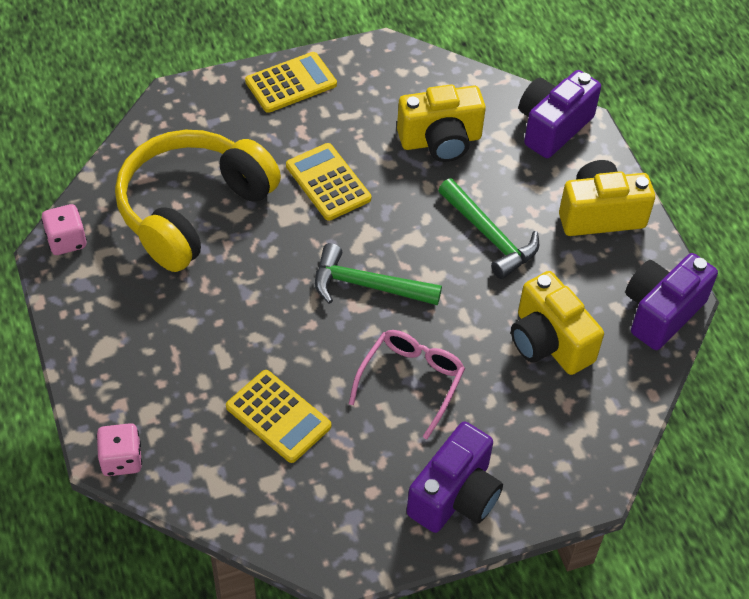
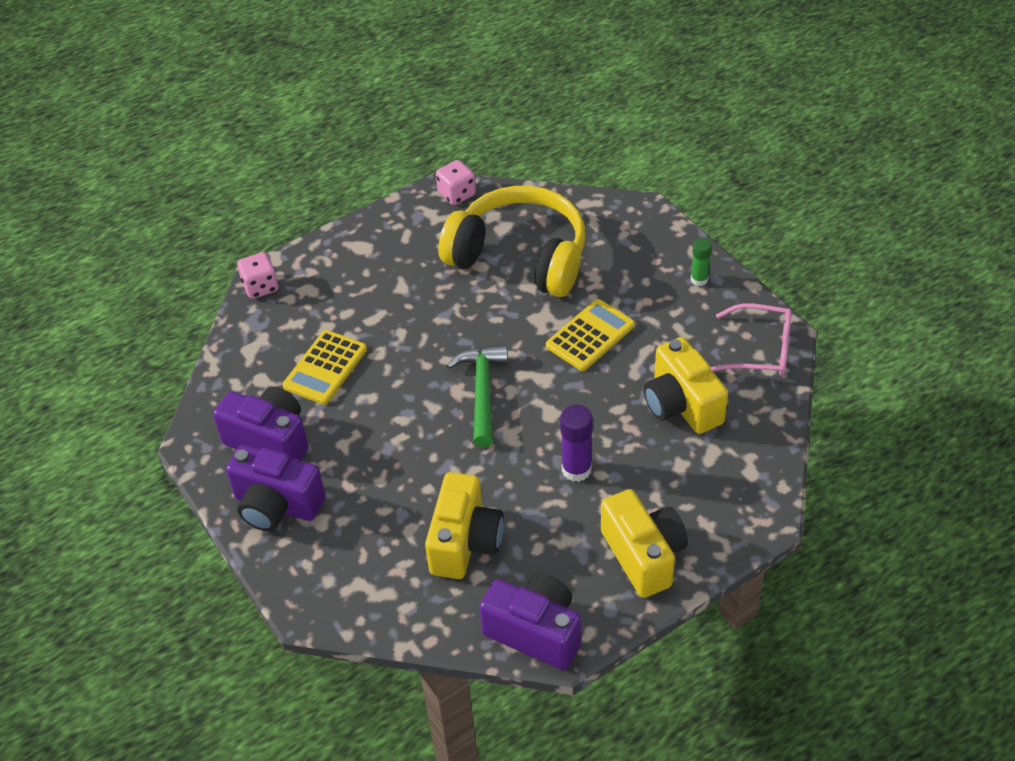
camera: 80 degrees right, 5 degrees down
(291, 83) = (699, 279): yellow calculator -> green glue stick
(411, 381) = (387, 447): pink glasses -> pink glasses (760, 350)
(490, 236) = (576, 469): green hammer -> purple glue stick
(549, 342) = (465, 542): yellow camera -> yellow camera turned 150 degrees clockwise
(552, 127) = (746, 492): purple camera -> purple camera (270, 440)

